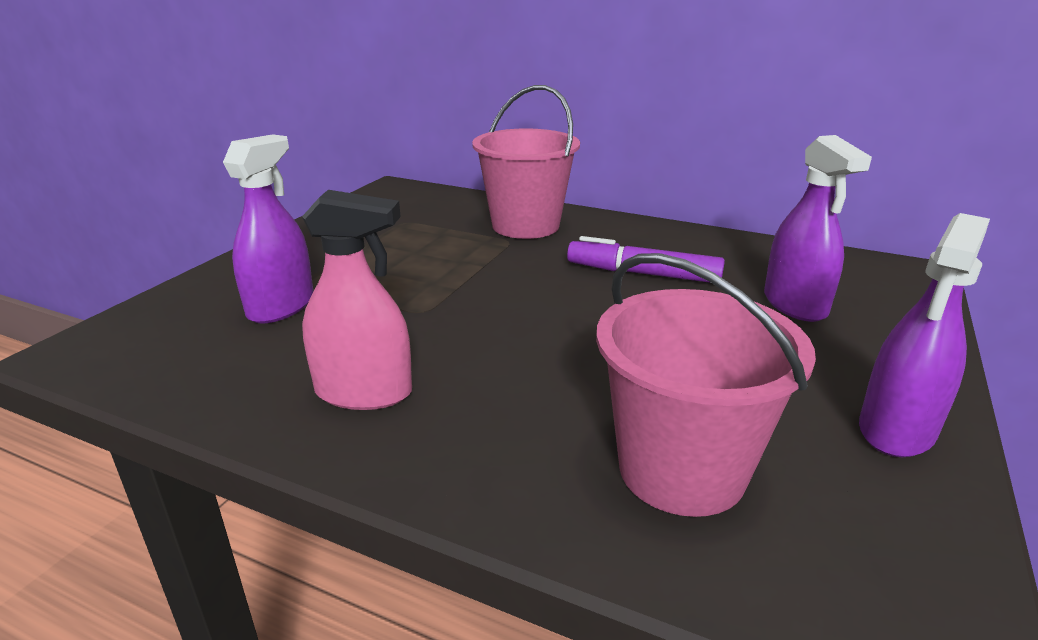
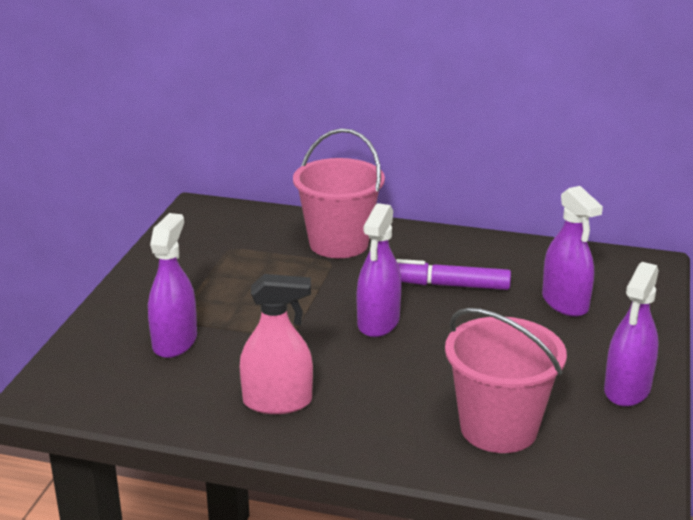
camera: 10 degrees left, 0 degrees up
(542, 306) = (378, 322): none -> purple spray bottle

